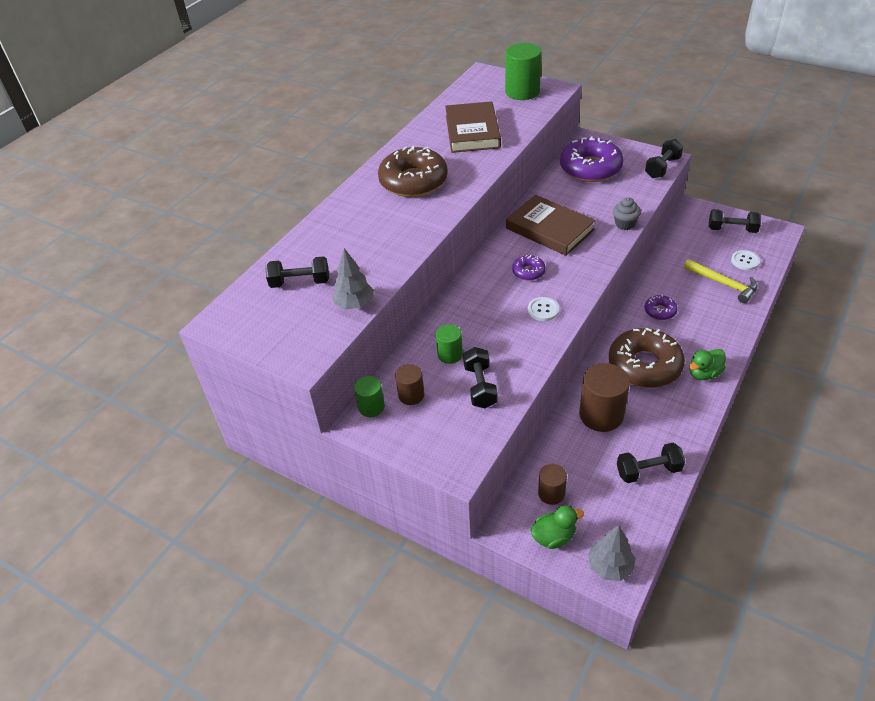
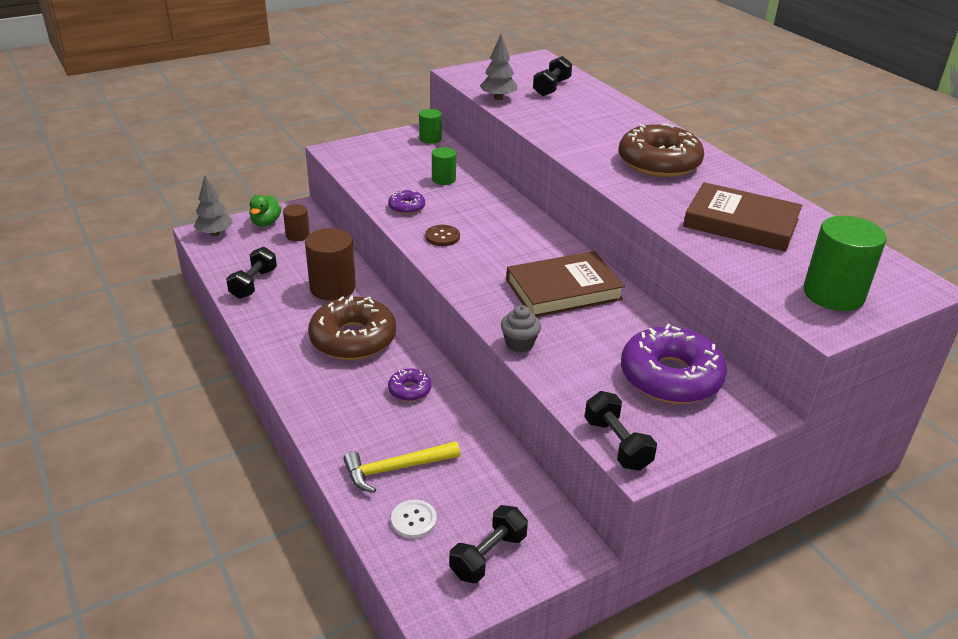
camera: 115 degrees right, 10 degrees down
(411, 395) = (422, 154): brown cylinder -> none
(480, 386) = (394, 180): black dumbbell -> none
(528, 272) = (505, 250): purple donut -> purple donut (406, 207)
(543, 310) = (442, 236): white button -> brown button
(704, 373) = (298, 369): green duck -> none

